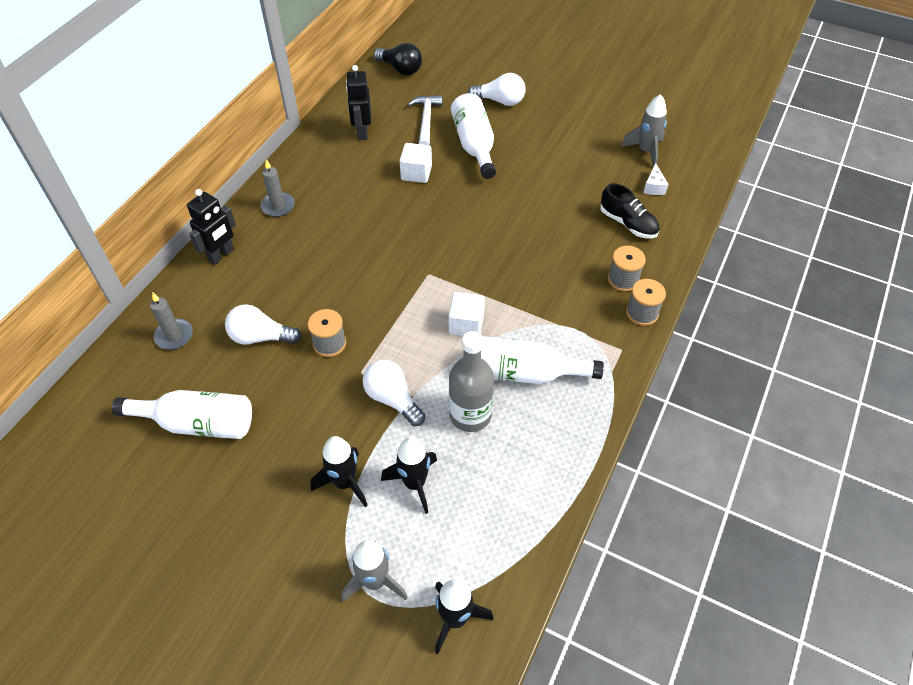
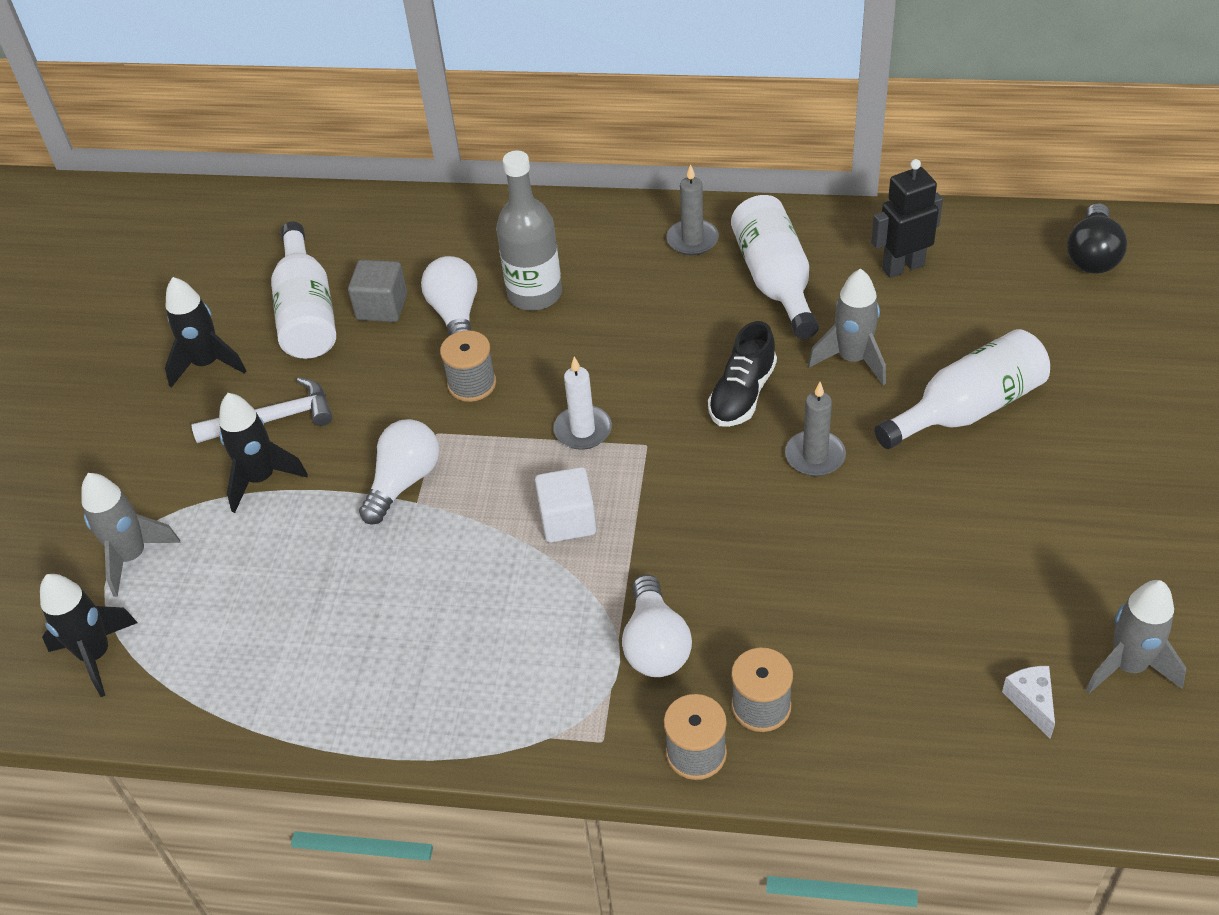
camera: 75 degrees right, 5 degrees down
(174, 336) = (426, 239): grey candle -> grey candle (815, 456)
(221, 255) = (575, 224): black robot -> none
(224, 376) = (382, 307): none -> grey cube
(401, 299) = (583, 430): none -> white candle
(414, 483) = (278, 550): black rocket -> black rocket (207, 364)
(416, 173) = (852, 359): white cube -> grey rocket
(426, 121) = (984, 329): white hammer -> white hammer (273, 419)
(470, 415) = (406, 576): grey bottle -> grey bottle (534, 294)
(500, 101) = (1109, 407): white light bulb -> white light bulb (655, 644)
(525, 373) = (503, 620): white bottle -> white bottle (775, 280)
(628, 223) = (905, 682): black shoe -> black shoe (742, 394)
(653, 187) = (1031, 702): white cheese -> white cheese turned 90 degrees clockwise

